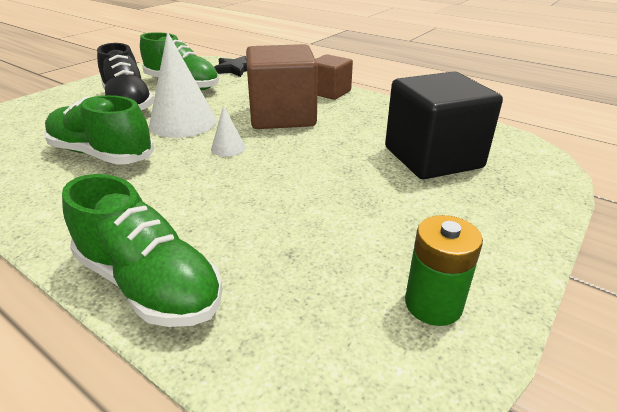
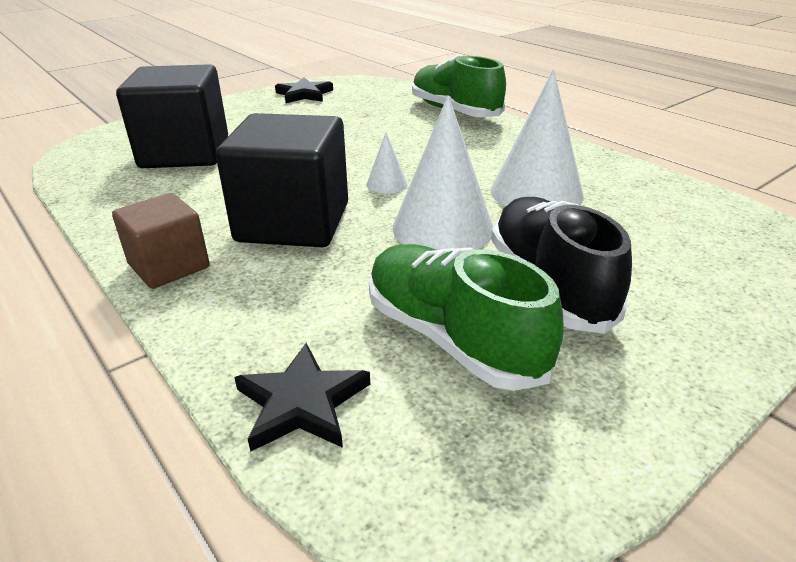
camera: 165 degrees left, 0 degrees up
(102, 154) = (536, 192): green shoe -> white cone
(282, 116) = (293, 222): brown cube -> black cube
(433, 304) = (304, 94): green battery -> black star

